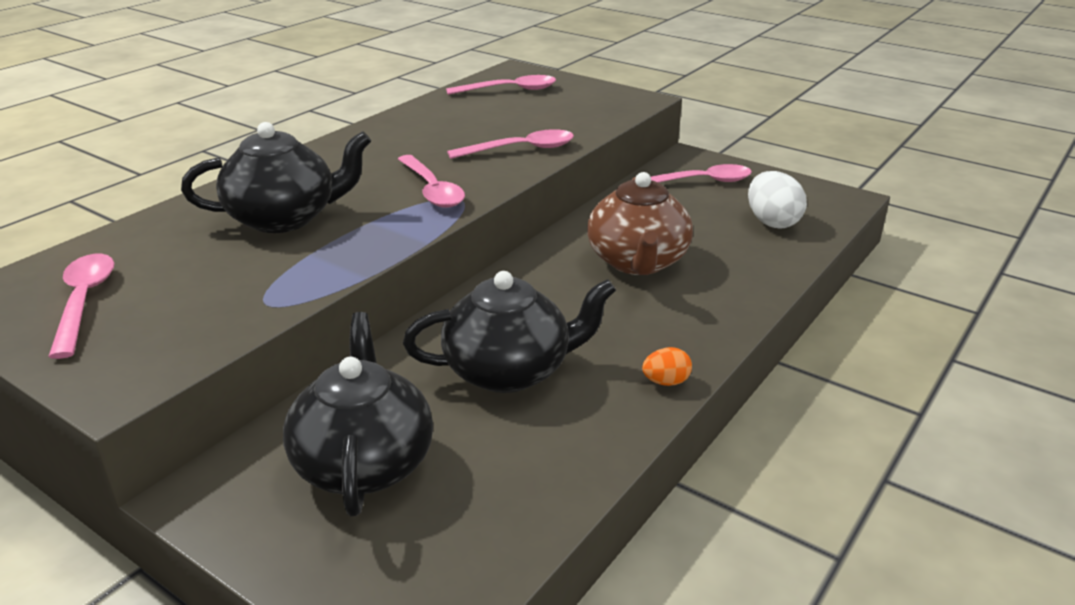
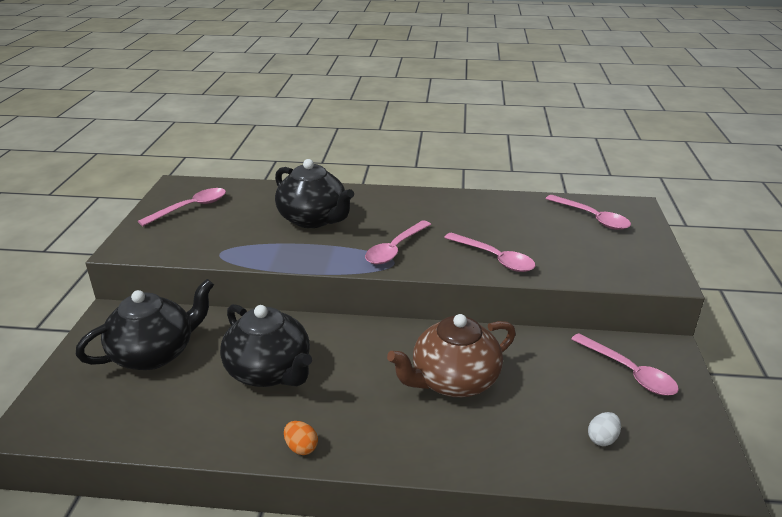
camera: 60 degrees right, 0 degrees up
(772, 222) = (602, 439): white egg -> white egg, size x0.55

